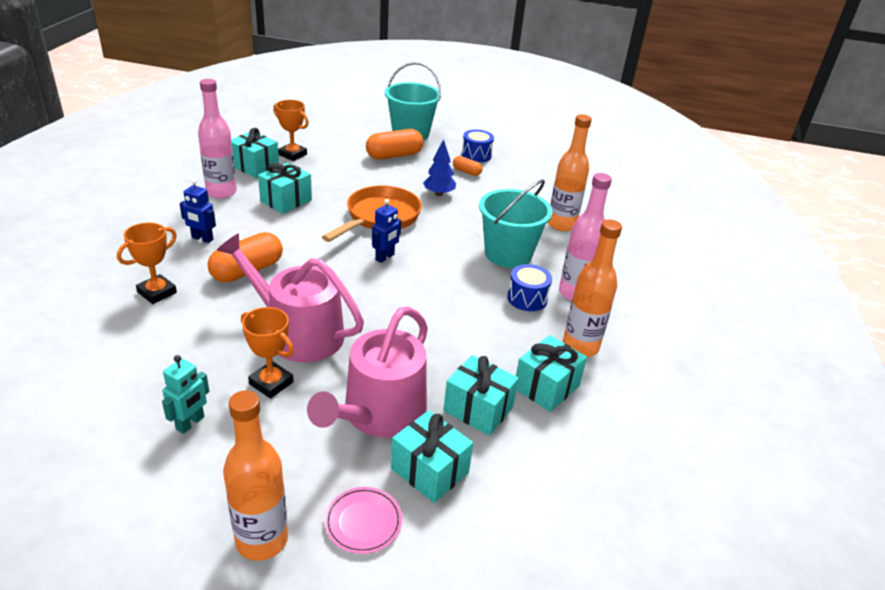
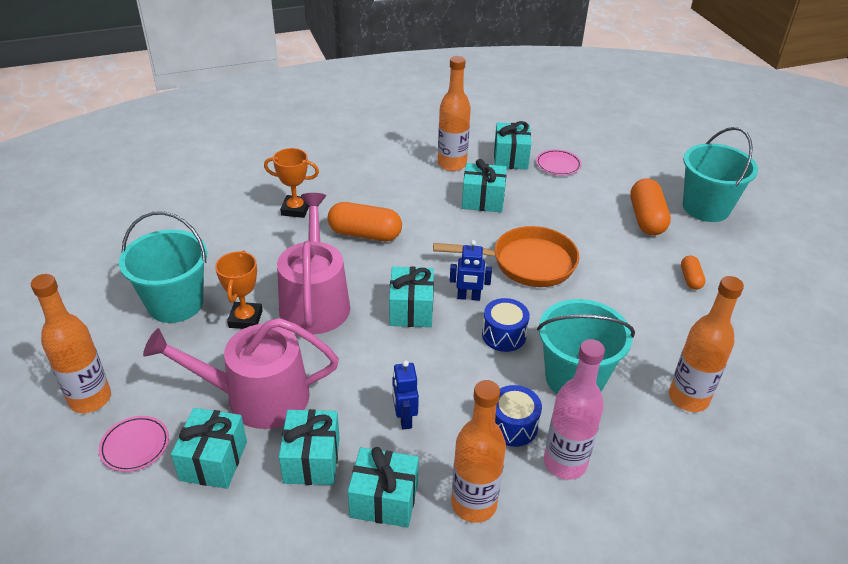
camera: 60 degrees right, 5 degrees up
(190, 423) = (175, 303): turquoise robot -> turquoise bucket
(202, 239) = (380, 191): blue robot -> blue robot (404, 418)
(221, 192) = (452, 164): pink bottle -> orange bottle
(292, 154) = (558, 165): orange trophy -> pink plate
(368, 289) = (411, 310): none -> turquoise gift
(394, 155) = (646, 219): orange capsule -> orange capsule turned 60 degrees clockwise
(439, 194) = (619, 280): blue tree -> none
(476, 155) = (736, 270): blue drum -> blue drum (504, 335)

